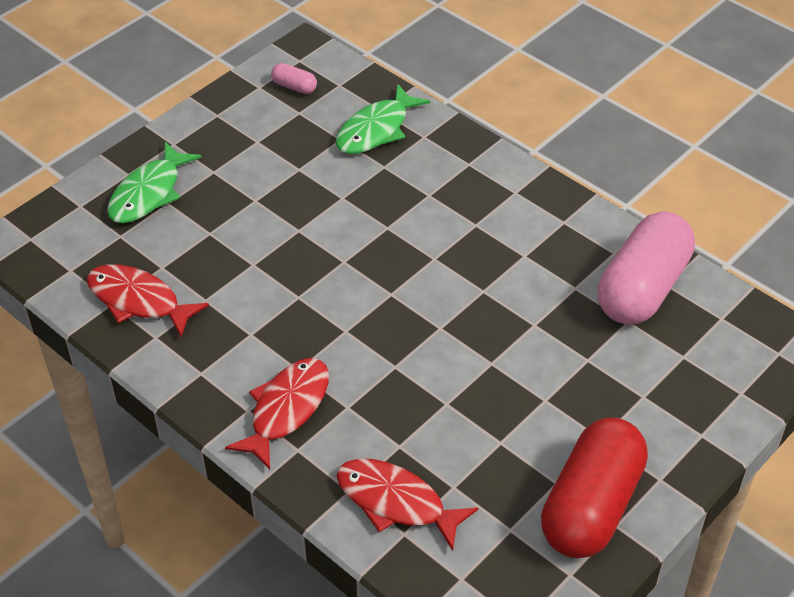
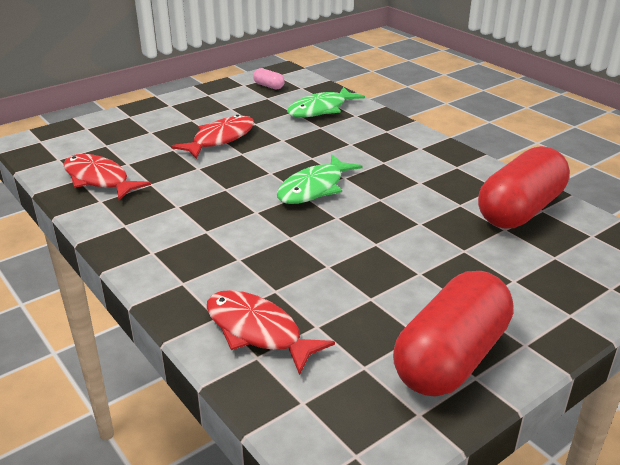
camera: 10 degrees right, 15 degrees down
(149, 193) = (139, 126): green fish -> green fish (314, 188)
(286, 410) = (185, 255): red fish -> red fish (220, 139)
(642, 288) = (520, 210): pink capsule -> red capsule

